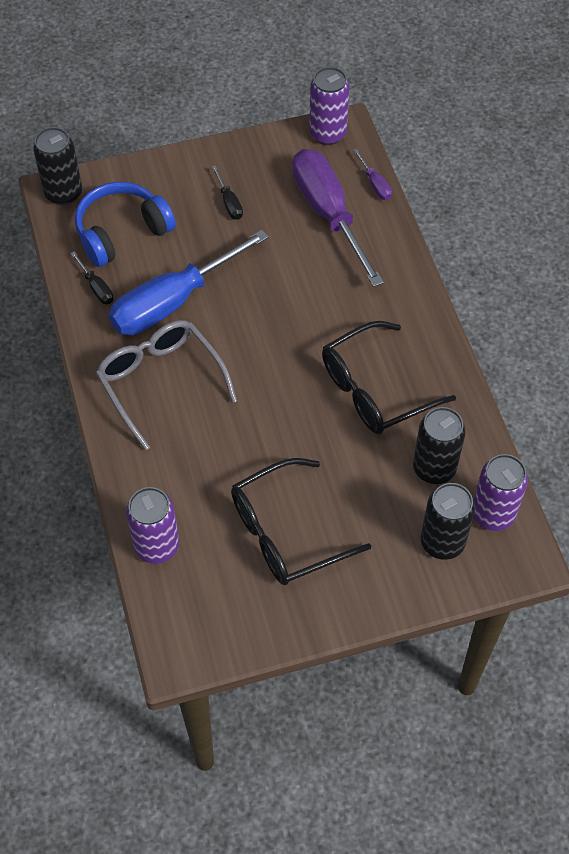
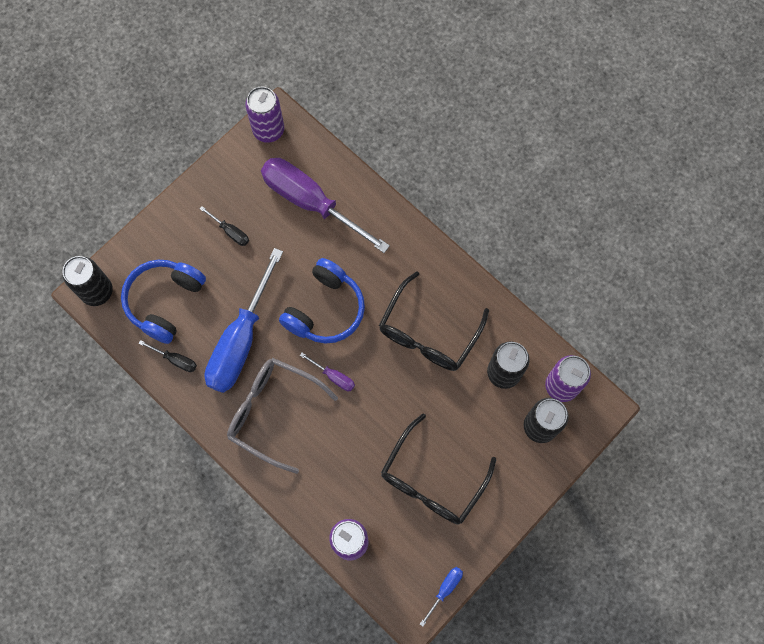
camera: 30 degrees left, 15 degrees up
(228, 650) = (445, 589): none -> blue screwdriver
(278, 315) = (325, 309): none -> blue headphones
(375, 184) = (330, 157): purple screwdriver -> purple screwdriver (333, 376)

